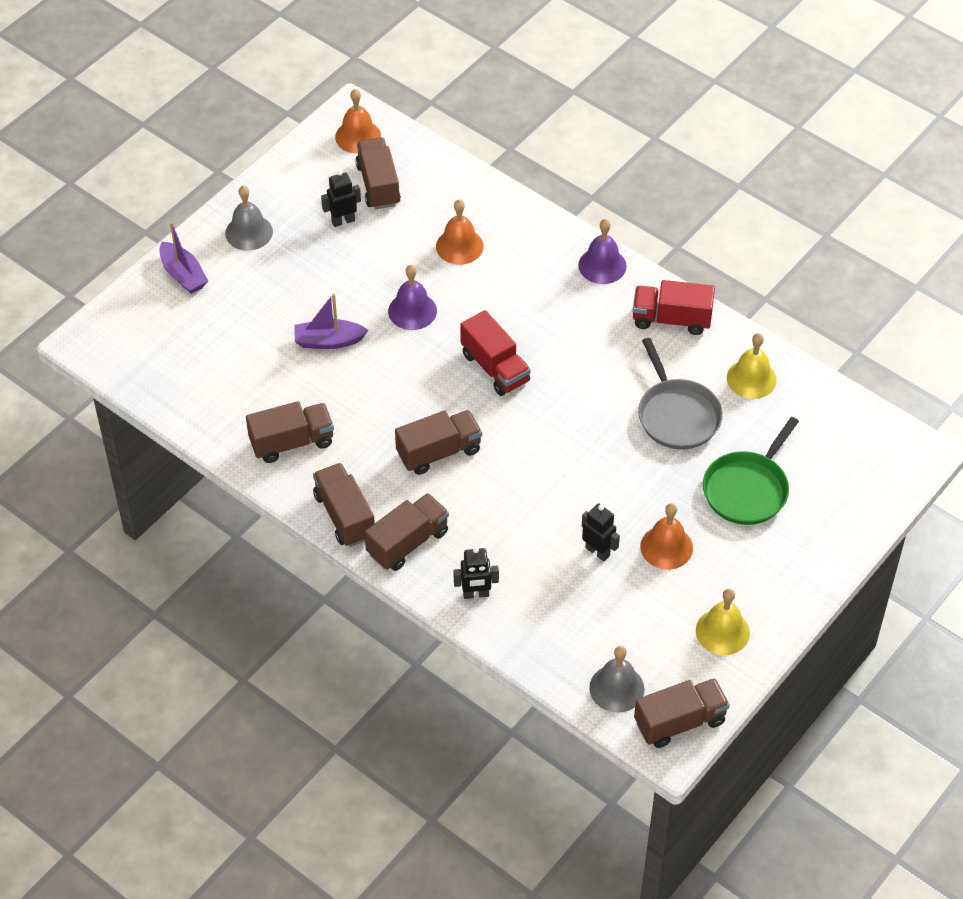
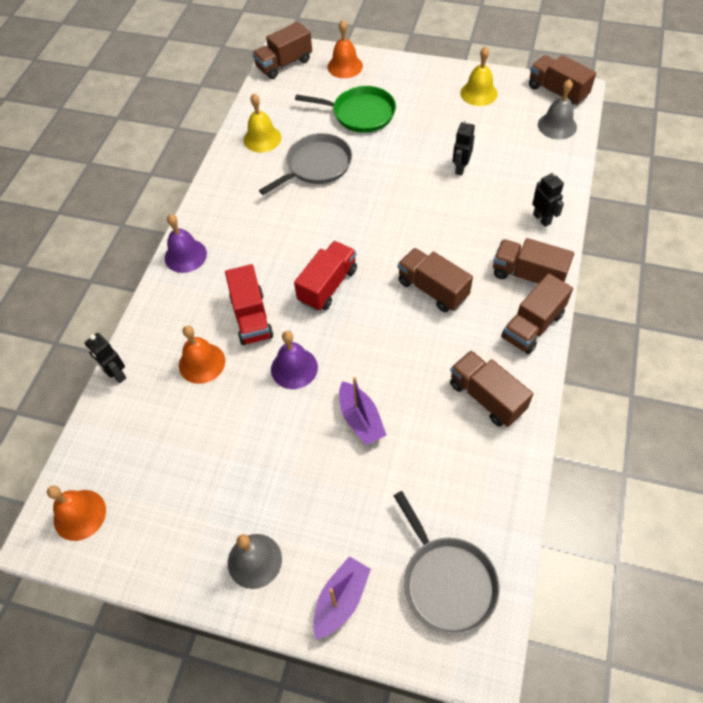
camera: 110 degrees left, 5 degrees up
(153, 344) = (446, 581): none -> grey pan
(343, 221) = (205, 475): black robot -> black robot (116, 374)
(378, 185) = (145, 464): brown truck -> brown truck (284, 64)
(666, 547) = (433, 136): orange bell -> orange bell (345, 66)
(671, 319) = (225, 196): red truck -> red truck (251, 317)

